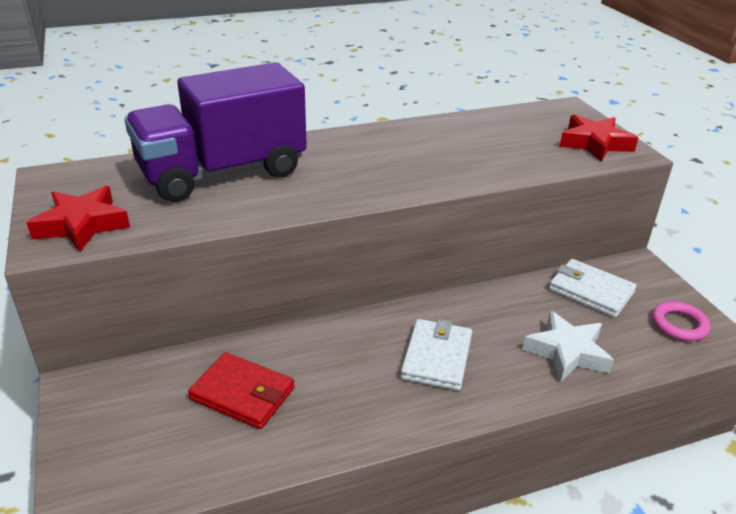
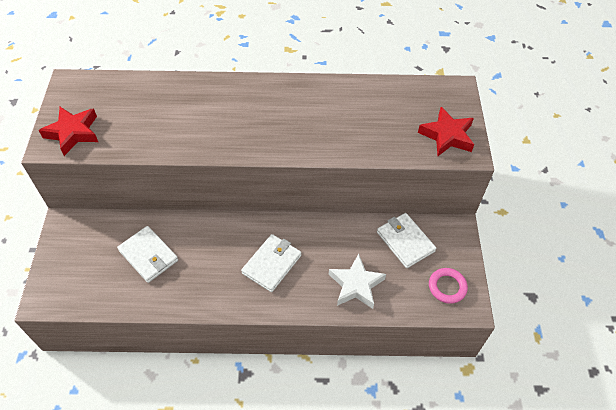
camera: 20 degrees right, 20 degrees up
(222, 173) = (172, 104): purple truck -> none
(243, 394) = (148, 255): red wallet -> white wallet

